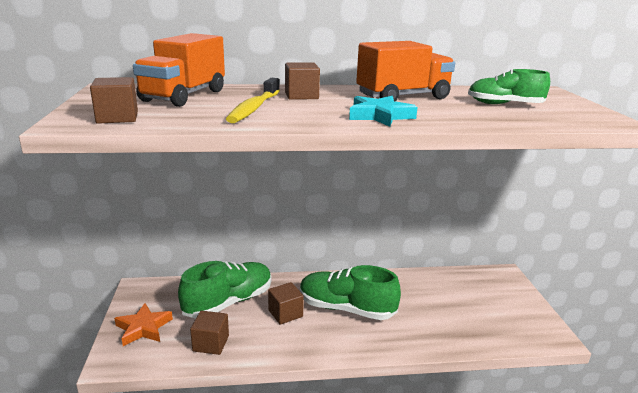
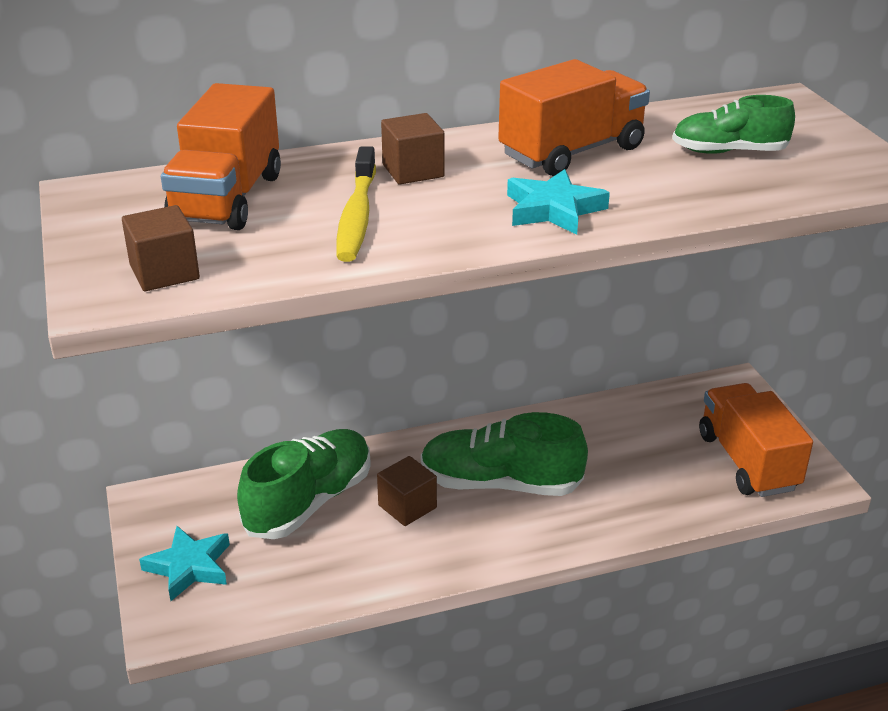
camera: 10 degrees left, 10 degrees up
(143, 328) = (189, 567): orange star -> turquoise star
(211, 343) = (308, 574): brown cube -> none
(507, 318) = (747, 461): none -> orange truck

